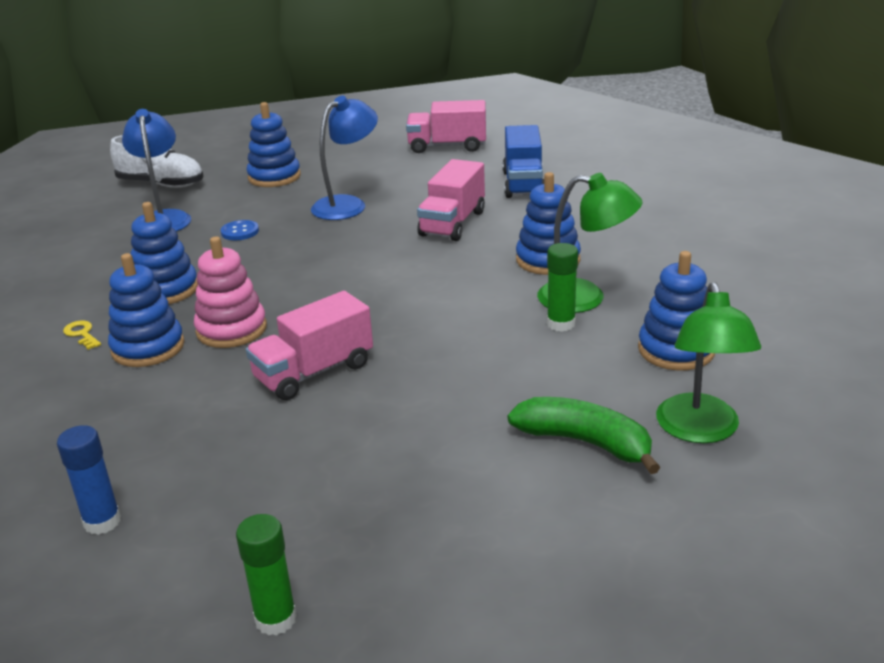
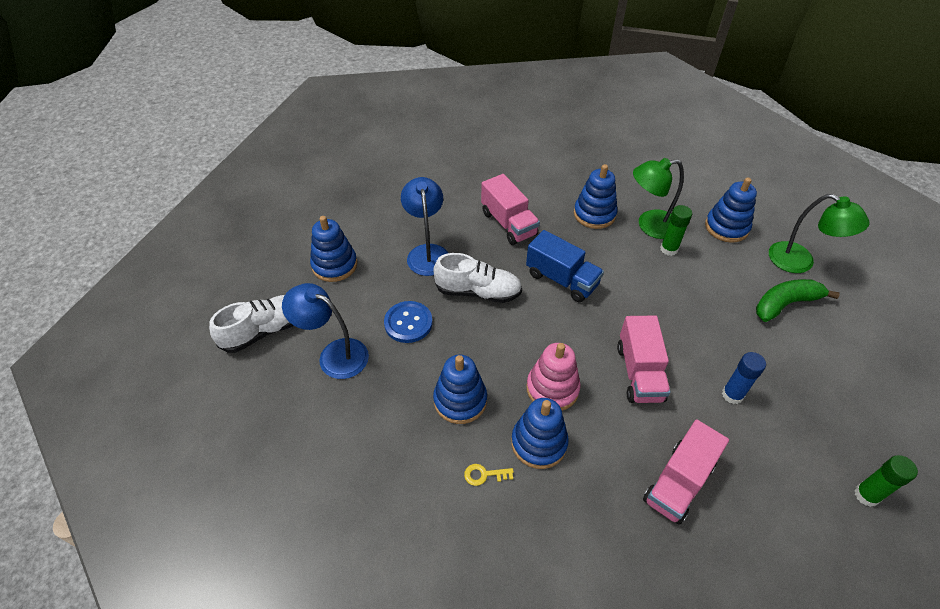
camera: 55 degrees left, 20 degrees up
(102, 522) = (736, 545): blue glue stick -> blue glue stick (732, 395)
(240, 232) = (408, 323): blue button -> blue button, size x1.55
(325, 246) = (478, 292): none -> white shoe
(447, 146) = (392, 166): pink truck -> pink truck (678, 482)
(523, 184) = (487, 169): blue truck -> blue truck (561, 279)
(585, 298) = (649, 225): green lamp -> green lamp turned 150 degrees counterclockwise

